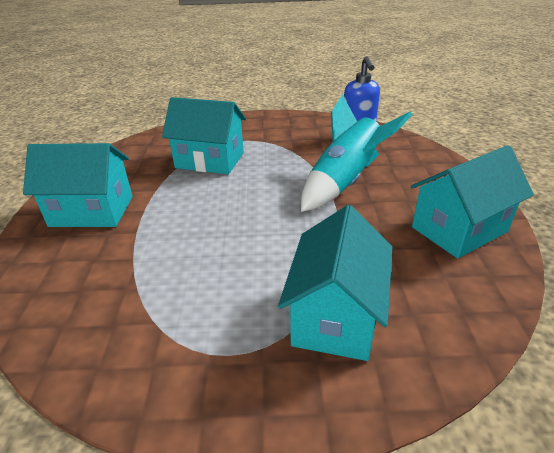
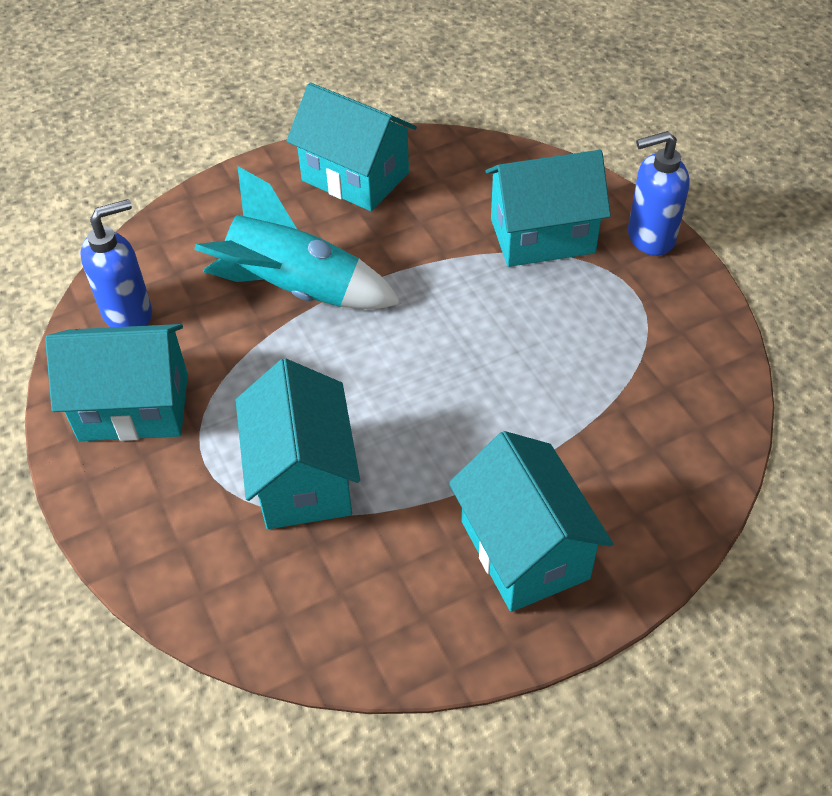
camera: 115 degrees left, 15 degrees up
(286, 408) = (650, 237): none -> blue soap dispenser
(293, 129) = (134, 407): none -> turquoise house

